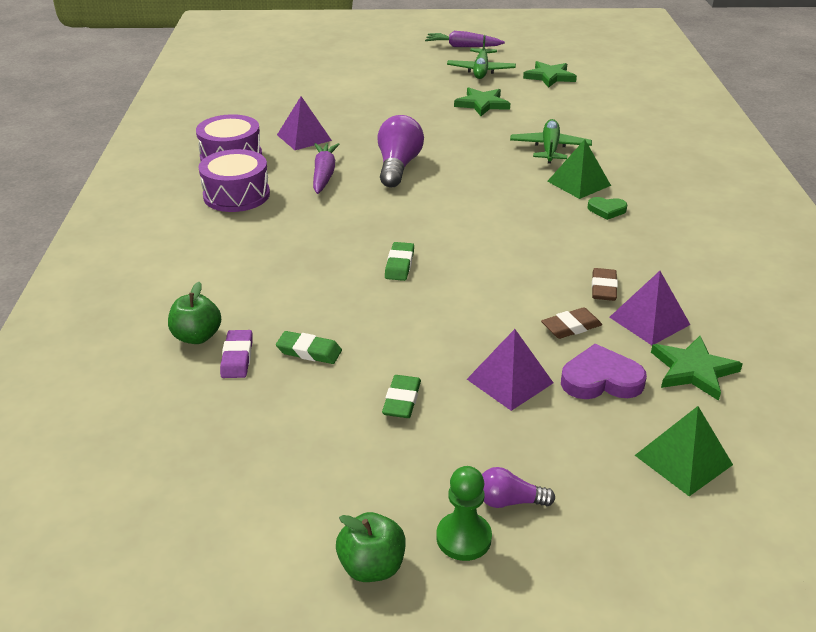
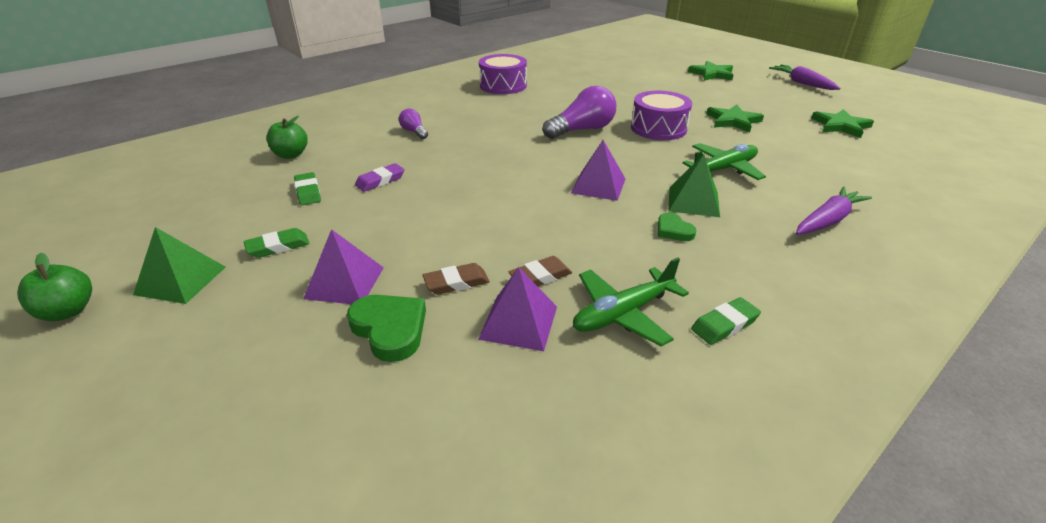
camera: 50 degrees right, 0 degrees up
(236, 195) = (461, 104): purple drum -> purple drum (658, 128)
(237, 357) = (279, 174): purple eraser -> purple eraser (380, 181)
(304, 137) = (563, 92): purple pyramid -> purple pyramid (598, 185)
(324, 174) = (528, 114): purple carrot -> purple carrot (827, 220)
(399, 265) = (452, 180): green eraser -> green eraser (724, 324)
(463, 538) = (116, 340): green pawn -> none
(481, 70) = (782, 101): green plane -> green plane (623, 314)
(509, 501) = (175, 345): purple light bulb -> purple light bulb (414, 132)
(571, 327) = (456, 282): brown eraser -> brown eraser turned 45 degrees counterclockwise
(601, 379) = (390, 329): purple heart -> green heart
(683, 460) = (298, 432): green pyramid -> green pyramid (181, 280)
(693, 370) = (462, 383): green star -> green star (712, 74)

